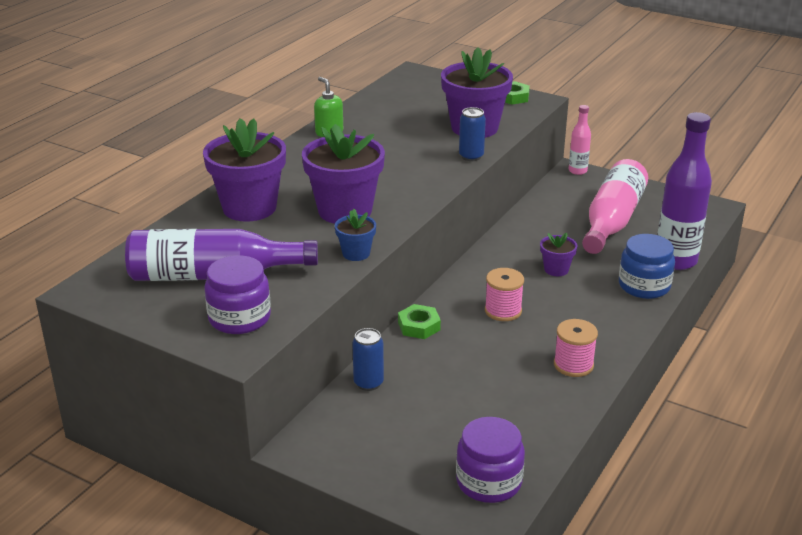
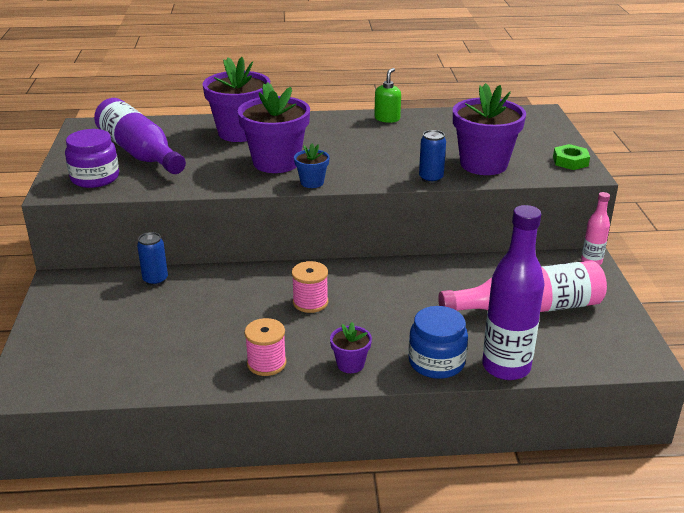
camera: 55 degrees right, 0 degrees up
(356, 253) = (219, 186): blue flower pot -> blue flower pot (312, 182)
(419, 326) = (248, 273): green nut -> none
(489, 482) = (74, 374): purple jar -> none
(556, 269) = (405, 306): purple flower pot -> purple flower pot (350, 364)

